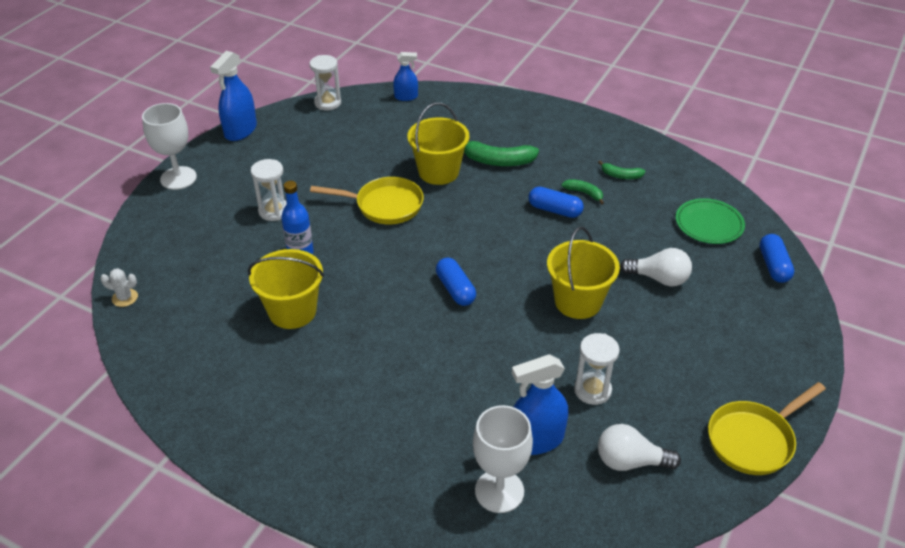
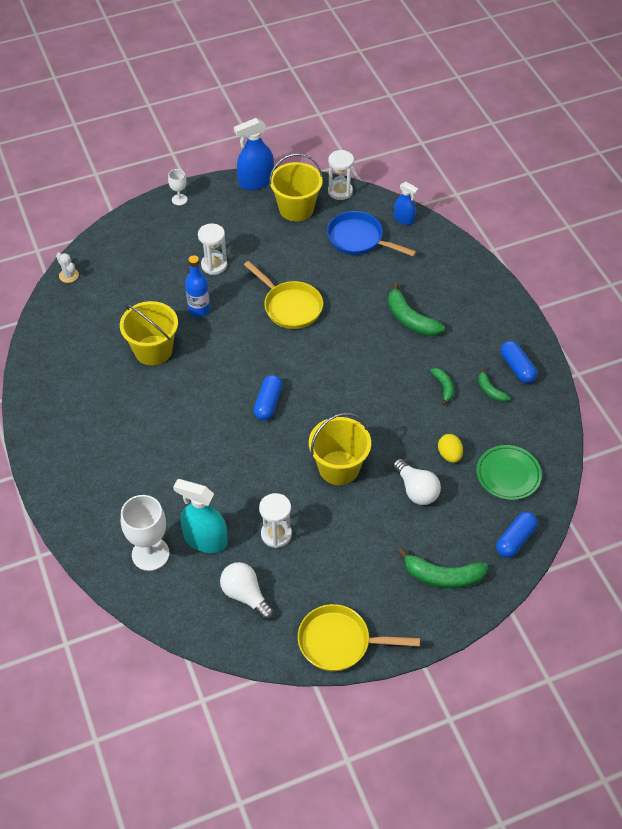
camera: 40 degrees right, 10 degrees up
(178, 178) = (179, 199): white goblet -> white goblet, size x0.52
(385, 128) = (358, 239): none -> blue pan
(438, 172) = (356, 302): yellow bucket -> yellow bucket (296, 209)
(536, 440) = (205, 540): blue spray bottle -> turquoise spray bottle
(554, 210) = (405, 387): blue capsule -> blue capsule (517, 368)
(650, 237) = (449, 455): none -> yellow egg
(760, 328) = (443, 576): none -> green banana

